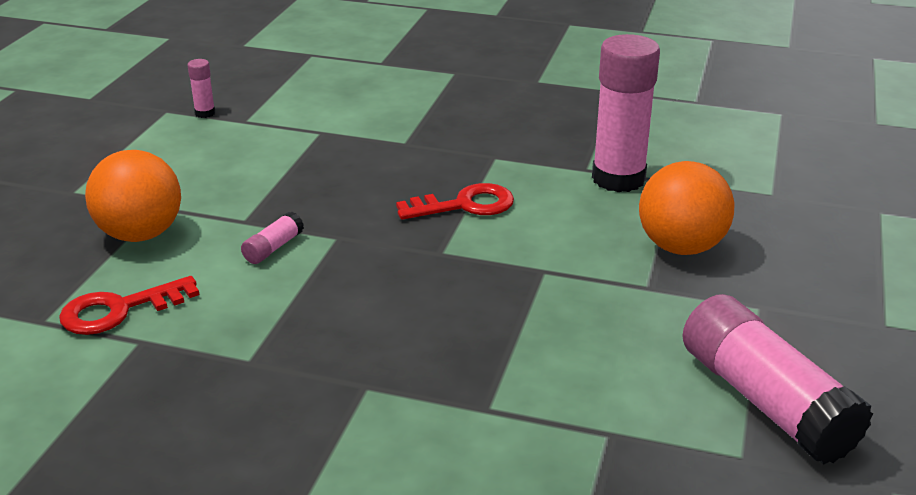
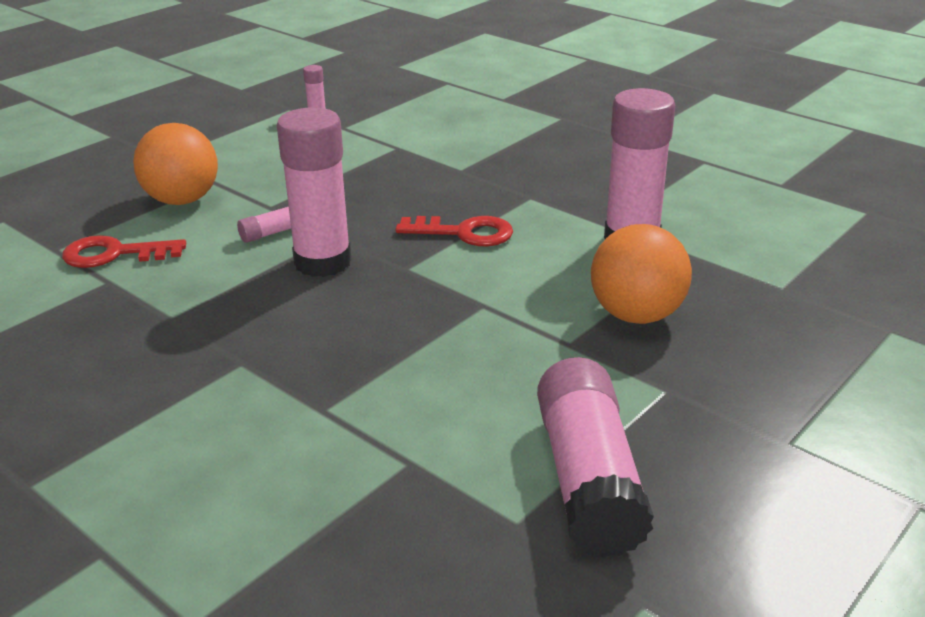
camera: 25 degrees right, 0 degrees up
(354, 265) = (322, 262): none -> pink glue stick

